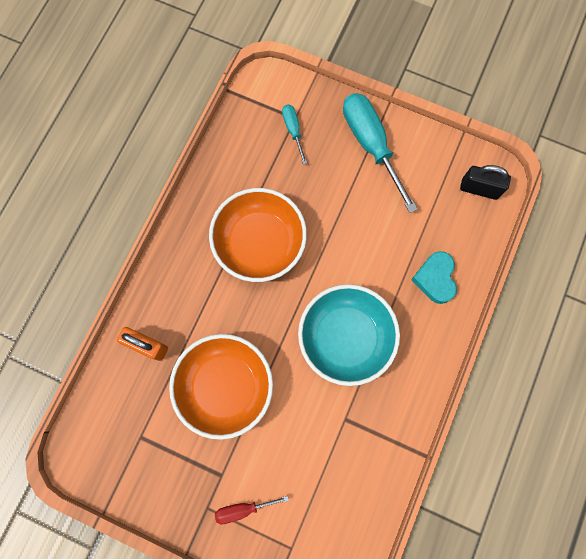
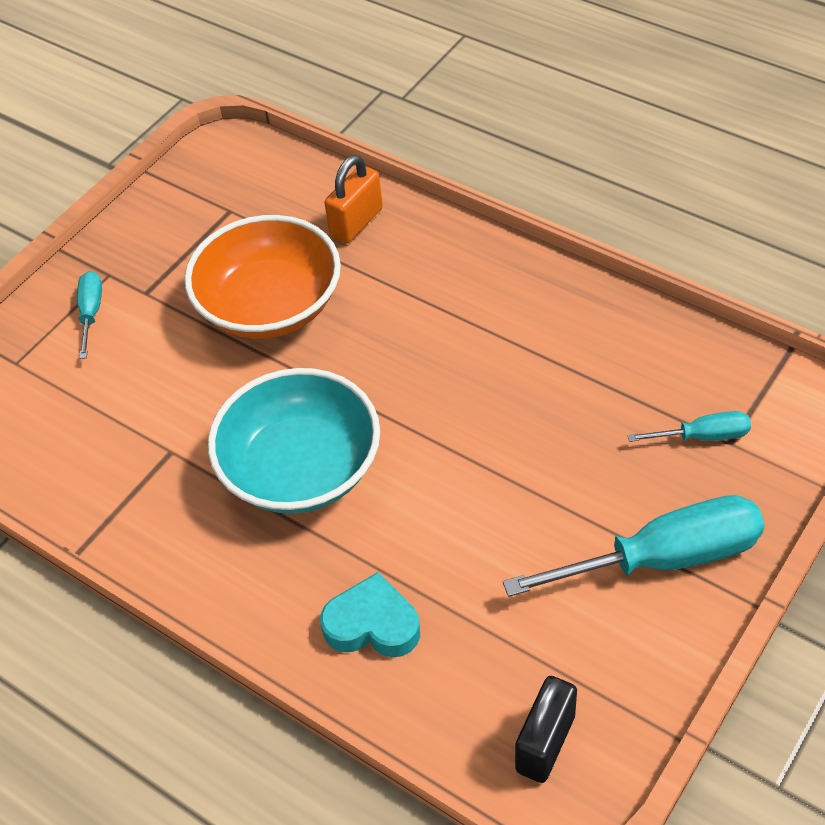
camera: 105 degrees right, 25 degrees down
(243, 509) = (91, 313): red screwdriver -> turquoise screwdriver
(259, 243) = (492, 367): orange bowl -> none

